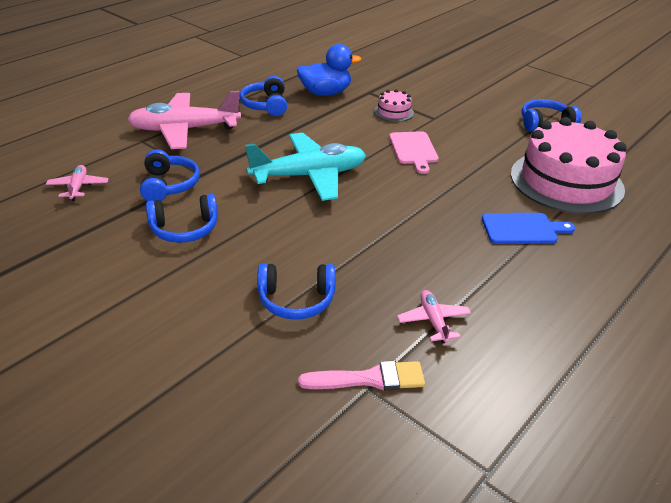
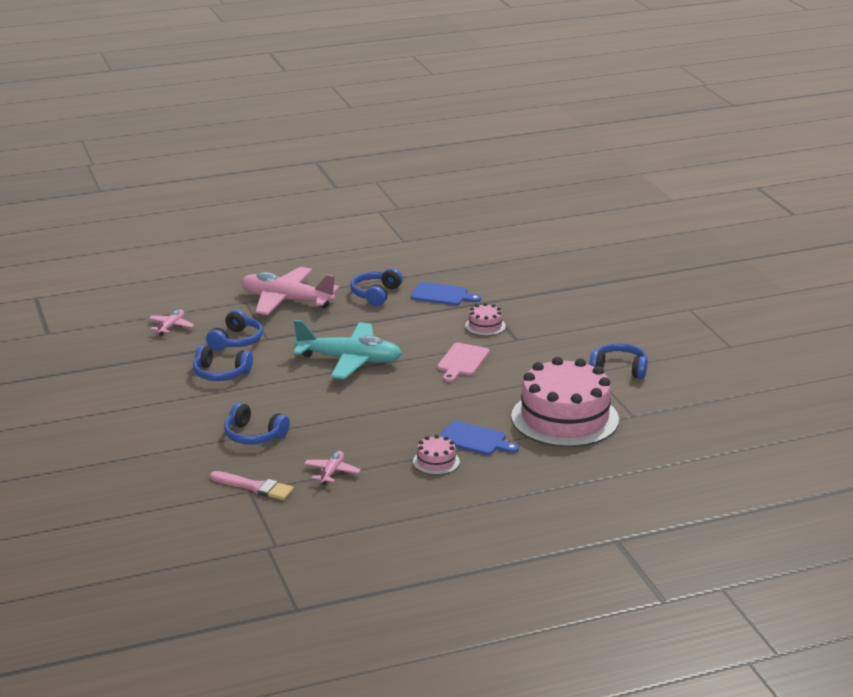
camera: 30 degrees right, 10 degrees down
(325, 93) = (442, 295): blue duck -> blue cutting board
(519, 268) = (436, 462): none -> pink cake

